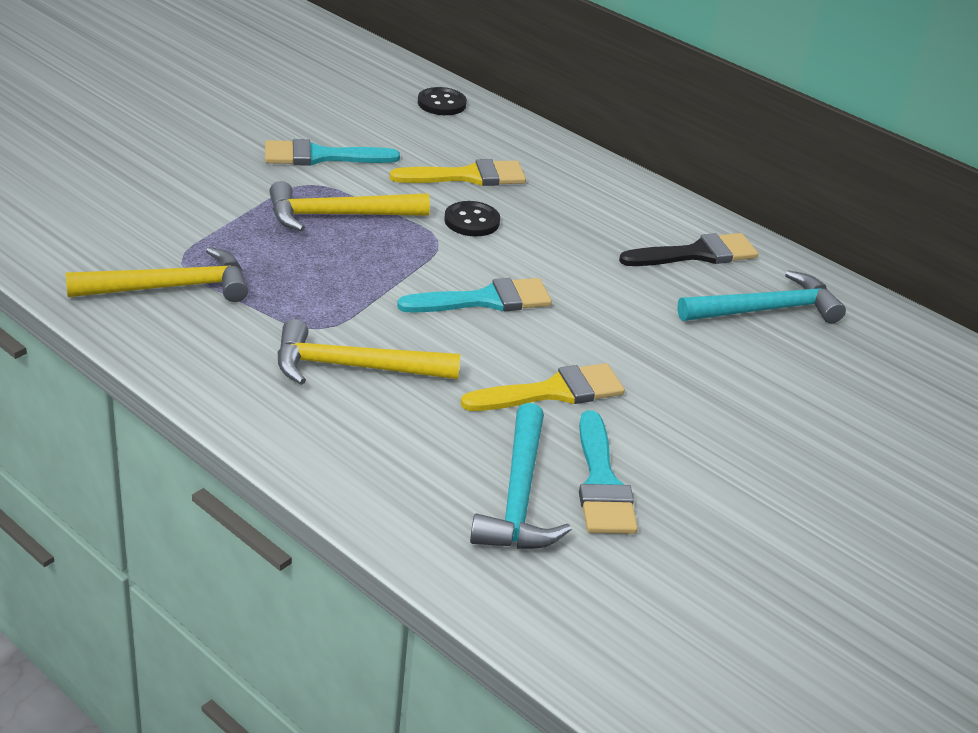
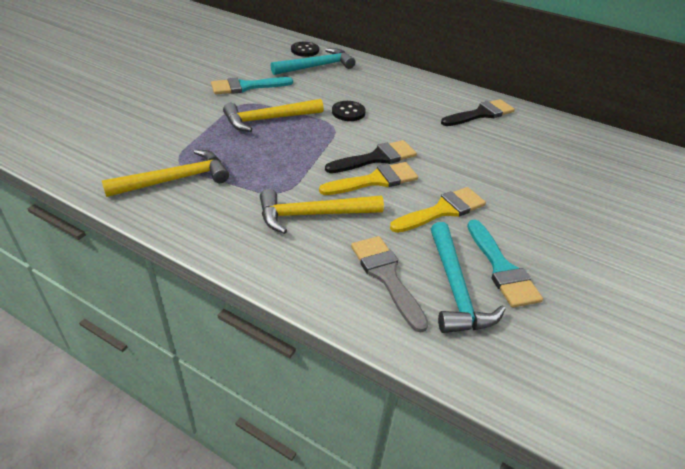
camera: 10 degrees left, 5 degrees up
(427, 464) = (386, 276): none -> grey brush
(468, 176) = (335, 87): yellow brush -> yellow brush (375, 180)
(485, 300) = (376, 158): turquoise brush -> black brush
(766, 310) = (535, 140): turquoise hammer -> turquoise hammer (317, 66)

